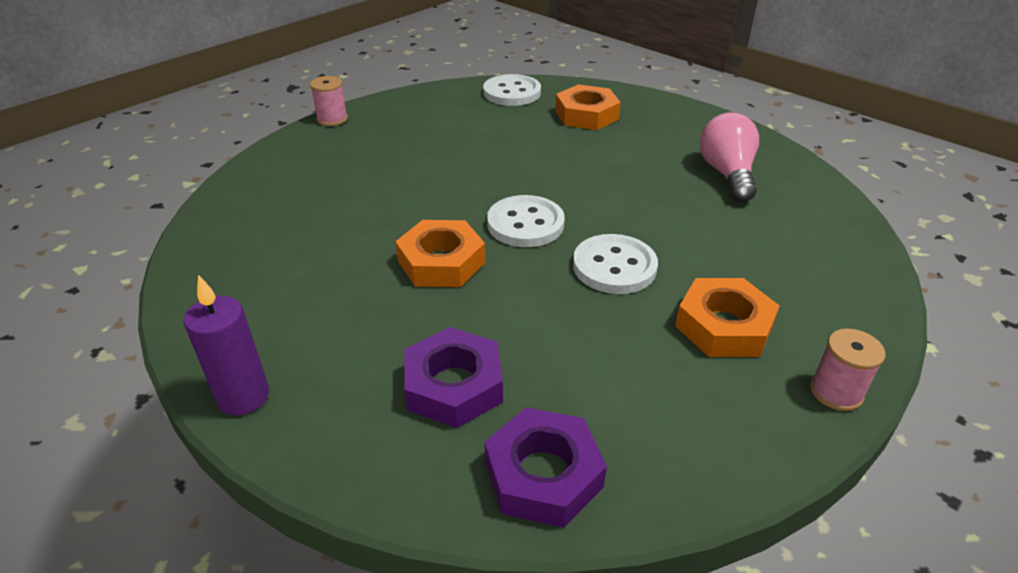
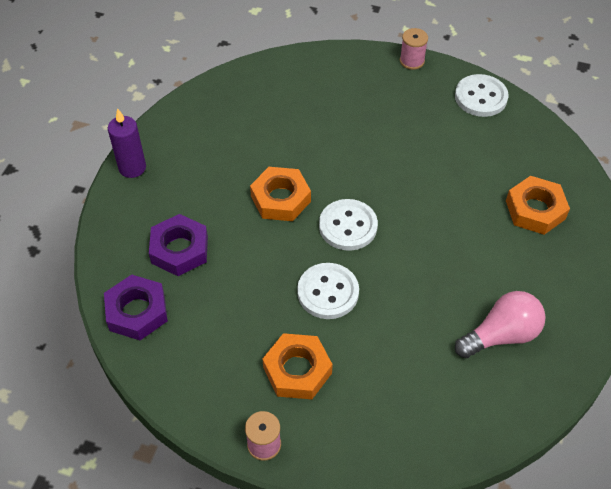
camera: 65 degrees right, 15 degrees up
(512, 93) = (537, 146): white button -> white button (481, 97)

